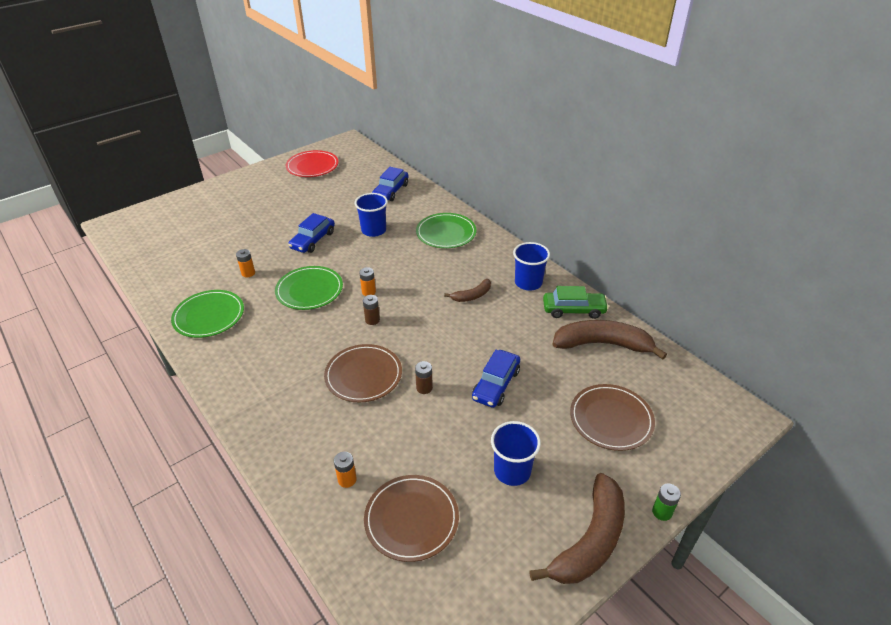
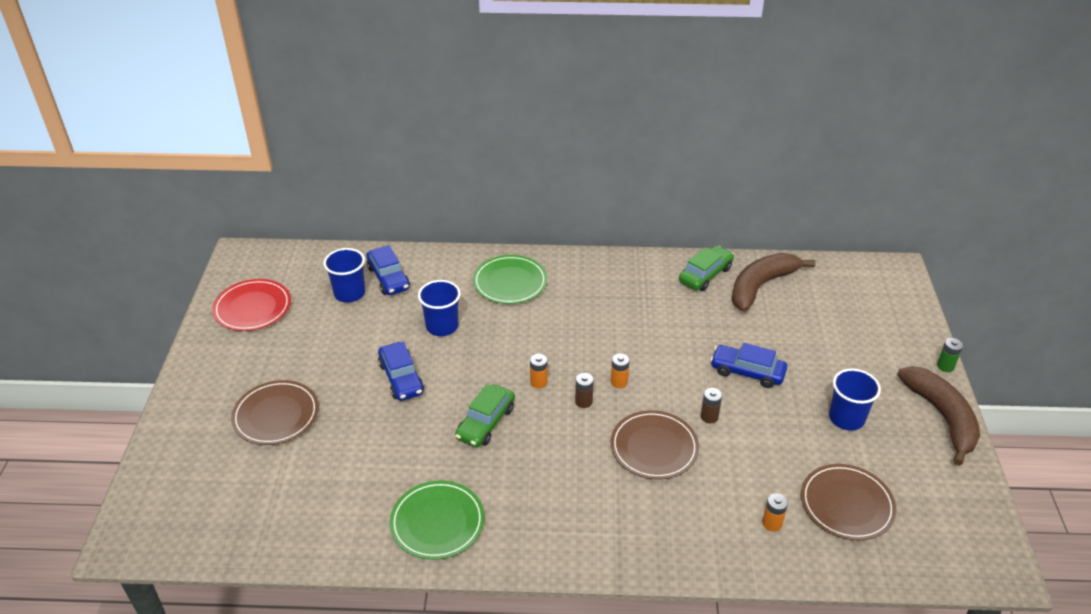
camera: 50 degrees left, 0 degrees up
(248, 273) = (397, 456): orange battery -> orange battery (619, 382)
(309, 290) = (485, 423): green plate -> green car
(472, 296) = (622, 320): brown banana -> none
(496, 384) = (747, 372): blue car -> blue car turned 135 degrees clockwise
(528, 283) = (642, 277): blue cup -> blue cup (349, 293)
(611, 419) = (842, 334): brown plate -> brown plate (276, 415)

